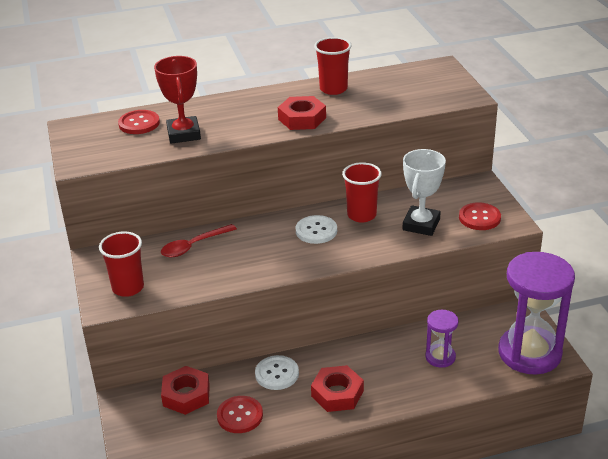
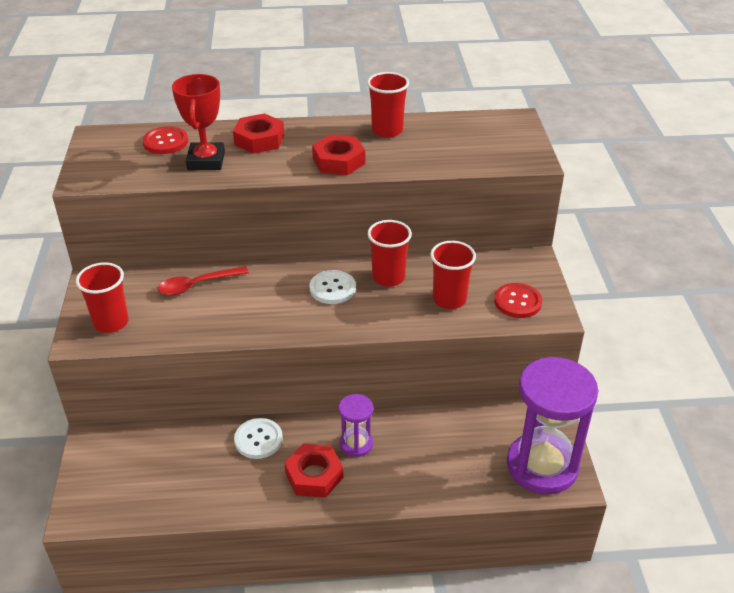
camera: 10 degrees right, 5 degrees up
(186, 395) = (156, 447): red nut -> red nut (259, 139)
(240, 416) = (202, 482): red button -> none
(421, 224) = (449, 299): white trophy -> red cup
(440, 357) = (440, 452): purple hourglass -> purple hourglass (356, 444)

